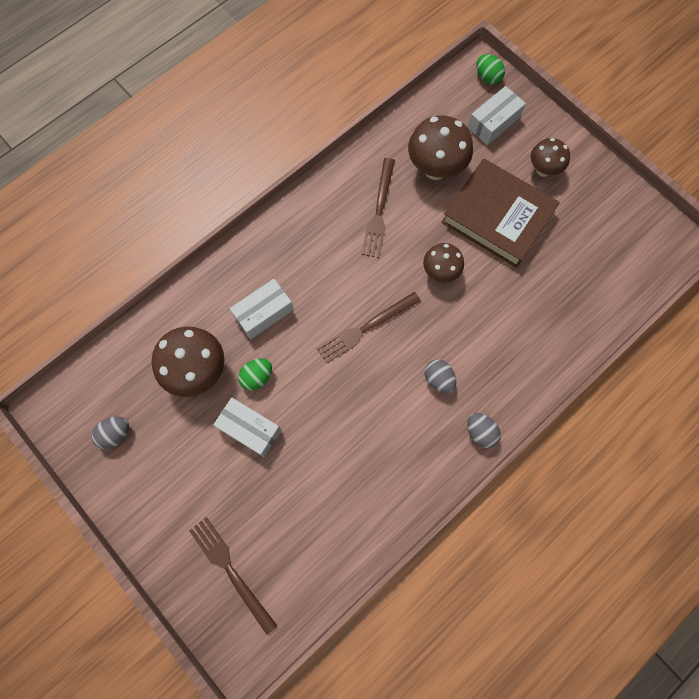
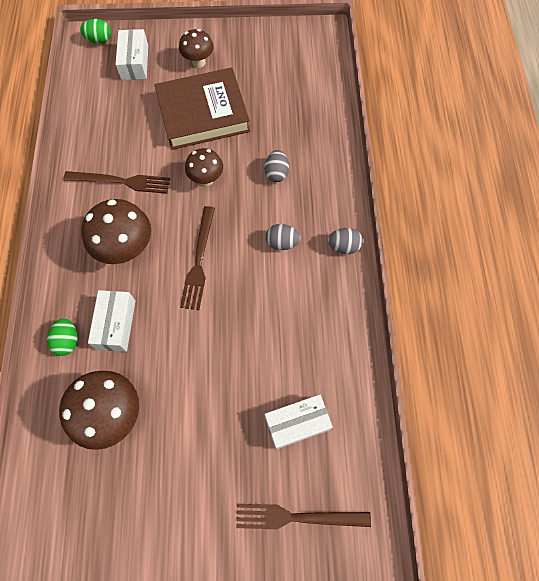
camera: 50 degrees left, 5 degrees down
(115, 434) = (100, 530): grey egg -> grey egg (276, 173)
(250, 429) = (197, 409): white box -> white box (297, 423)
(257, 377) = (161, 370): green egg -> green egg (67, 341)
(379, 211) = (121, 181): brown fork -> brown fork turned 45 degrees counterclockwise
(435, 169) = (129, 122): brown mushroom -> brown mushroom (127, 249)

